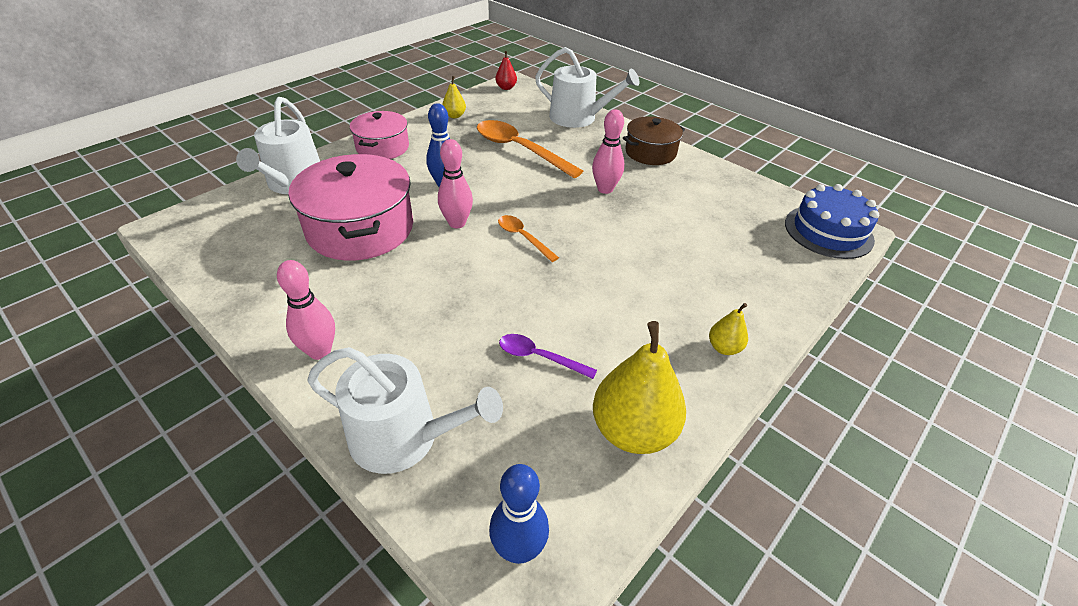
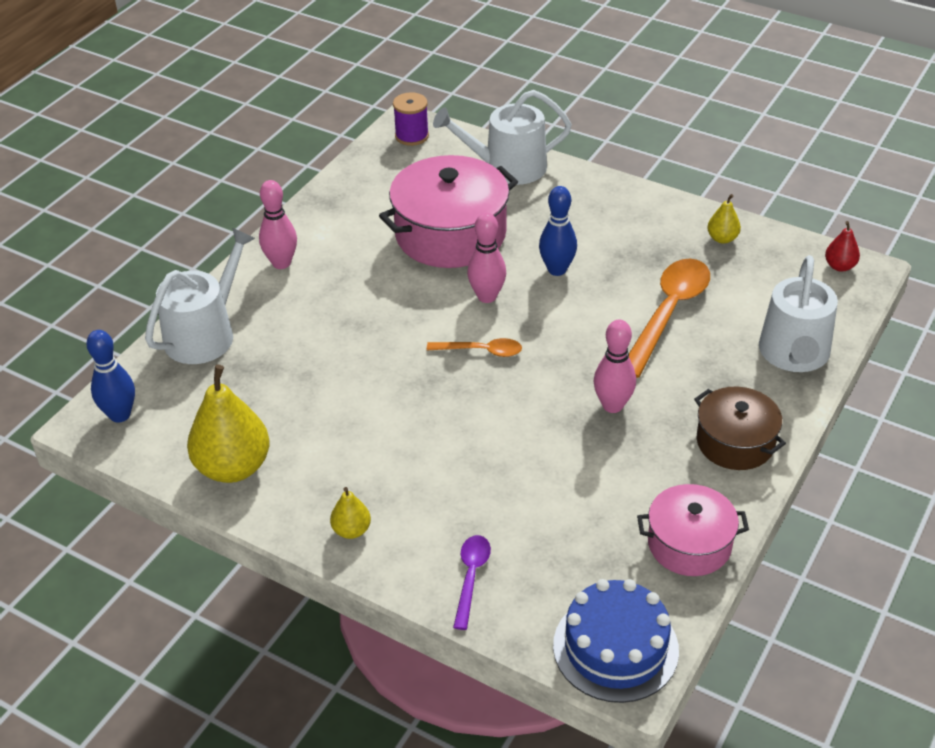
camera: 80 degrees right, 0 degrees up
(188, 227) = (412, 136): none -> purple spool
(382, 147) = (609, 203): pink pot -> pink pot (689, 544)
(404, 437) = (205, 333): white watering can -> white watering can turned 150 degrees counterclockwise
(523, 237) = (481, 351): orange spoon -> orange spoon turned 60 degrees clockwise
(539, 357) = (305, 394): purple spoon -> purple spoon (471, 577)

